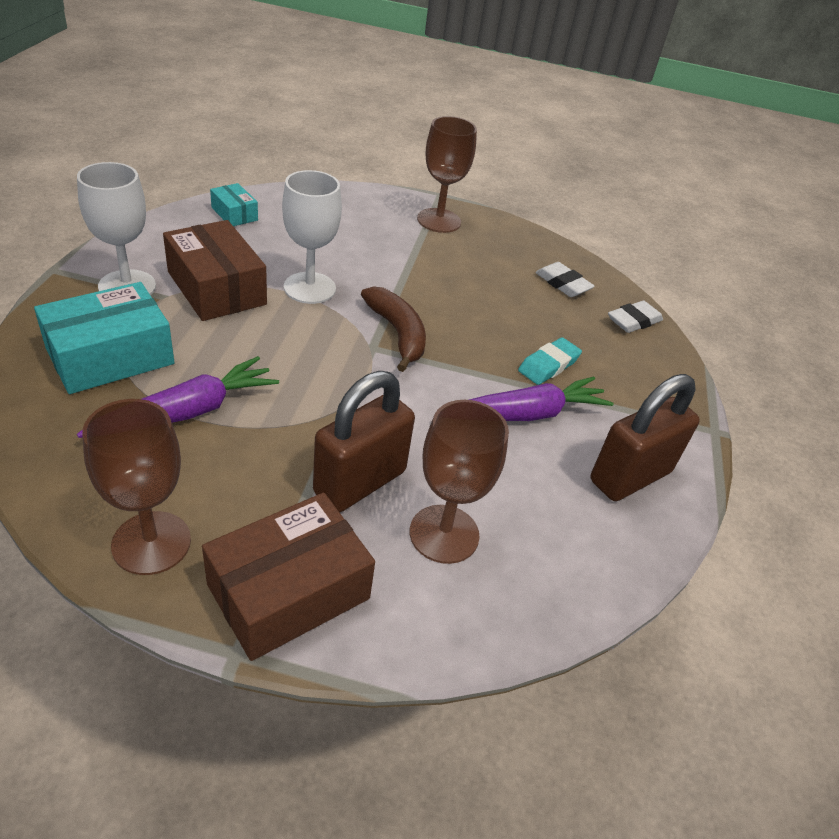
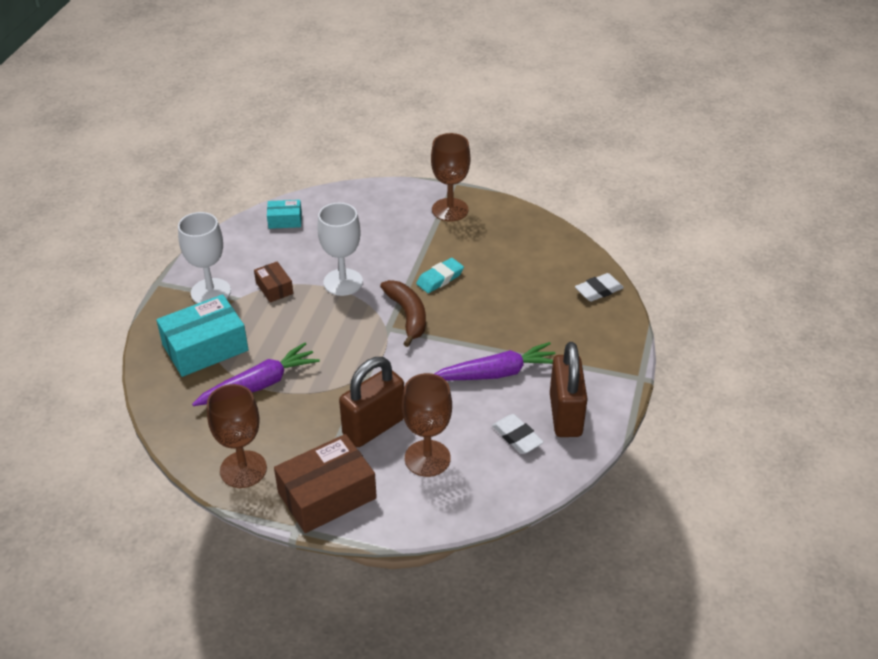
camera: 10 degrees right, 0 degrees up
(216, 288) = (274, 288): brown box -> brown box, size x0.52
(234, 214) = (285, 220): turquoise box -> turquoise box turned 60 degrees counterclockwise
(548, 365) = (520, 333): turquoise eraser -> turquoise eraser (440, 278)
(563, 284) = (546, 261): white eraser -> white eraser (517, 437)
(630, 476) = (565, 415): brown padlock -> brown padlock turned 60 degrees counterclockwise

